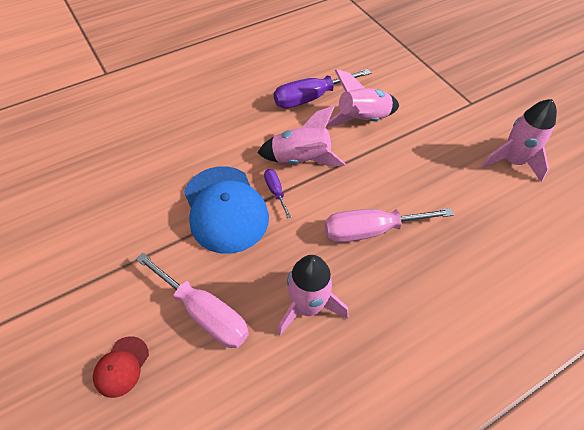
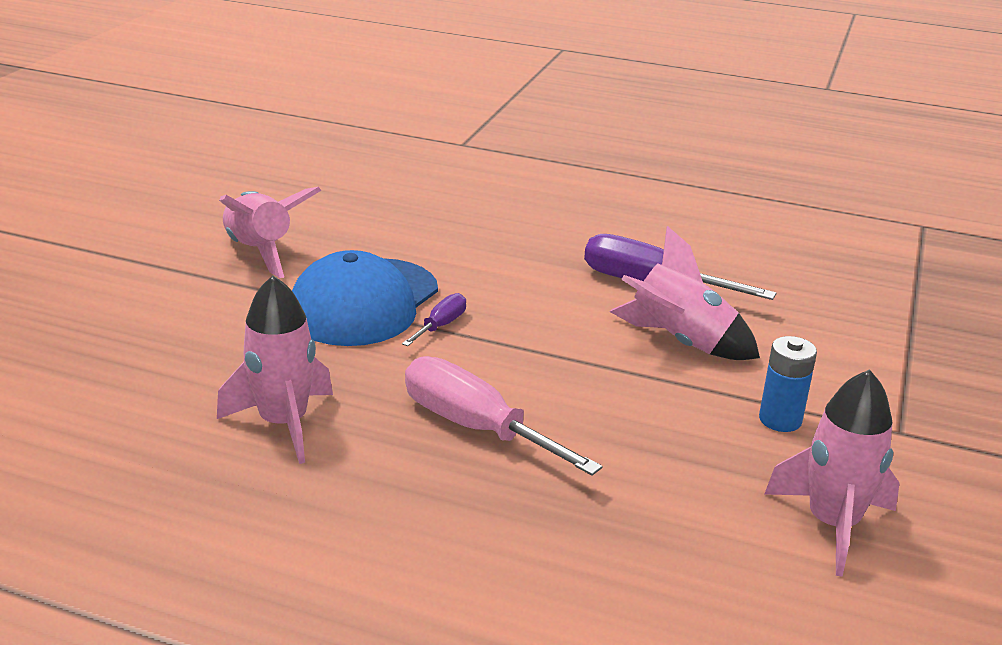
camera: 50 degrees right, 25 degrees down
(121, 366) = (72, 331): red cap -> none
(204, 313) = (193, 353): pink screwdriver -> none
(301, 159) = (525, 322): pink rocket -> pink rocket (261, 252)
(440, 129) = (780, 420): none -> blue battery

